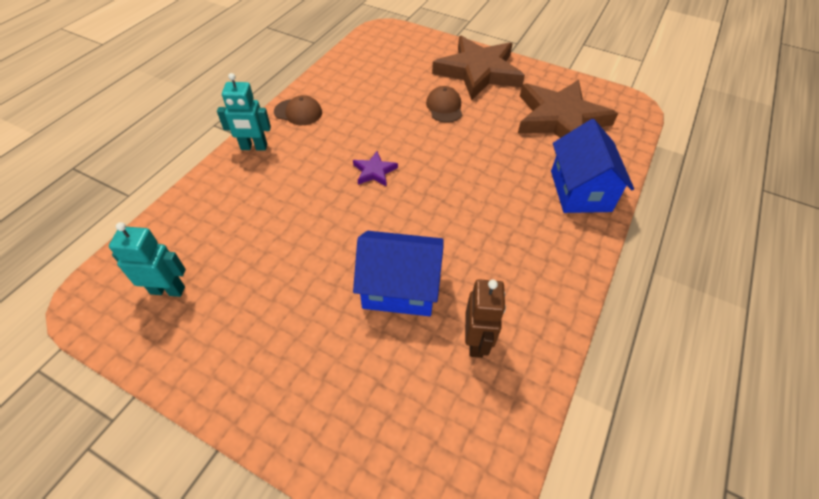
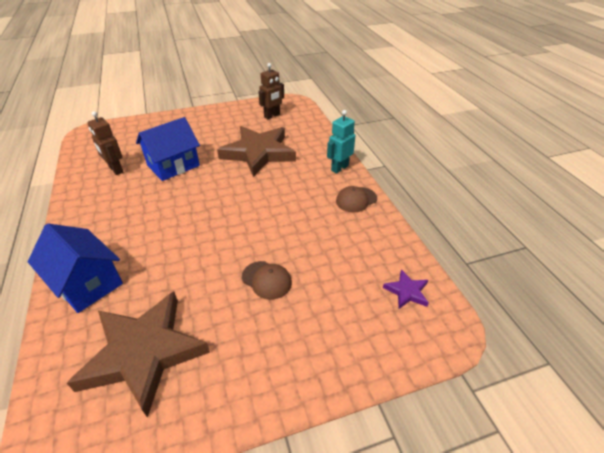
camera: 135 degrees right, 10 degrees down
(168, 290) = (272, 116): turquoise robot -> brown robot
(374, 171) = (254, 200): purple star -> purple star (407, 291)
(478, 72) = (283, 352): brown star -> brown star (259, 153)

